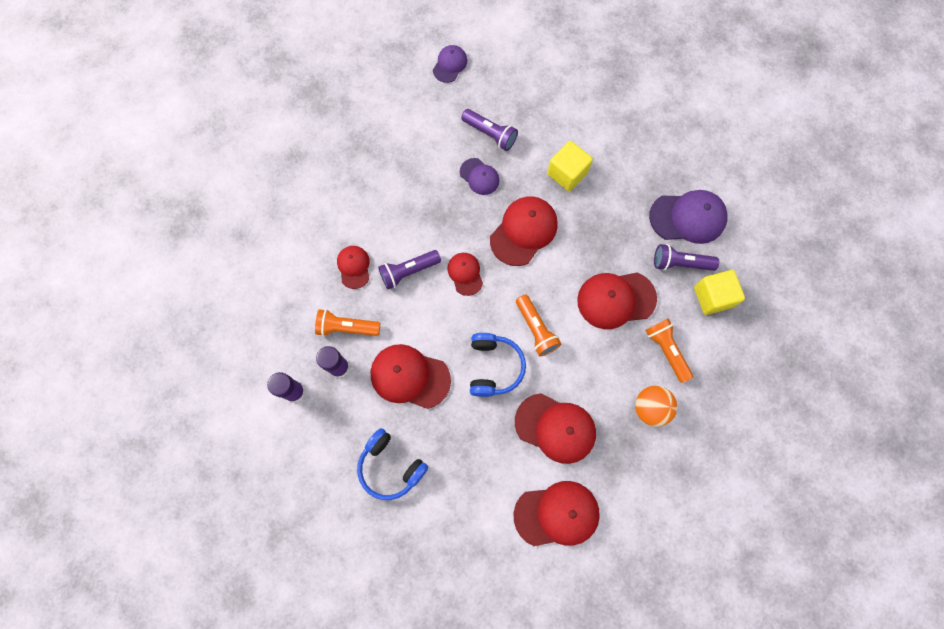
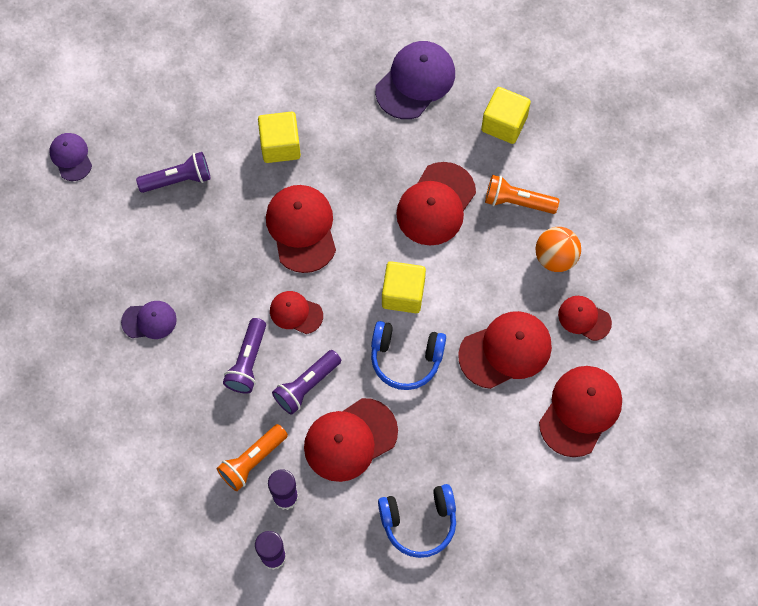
camera: 50 degrees left, 5 degrees down
(354, 267) = (198, 408): red cap -> red cap (584, 318)
(479, 176) = (212, 223): purple cap -> purple cap (149, 321)
(494, 367) = (406, 358): blue headphones -> blue headphones turned 150 degrees clockwise
(536, 329) = (403, 294): orange flashlight -> yellow cube
(680, 263) = (450, 123): purple flashlight -> purple flashlight (306, 386)

